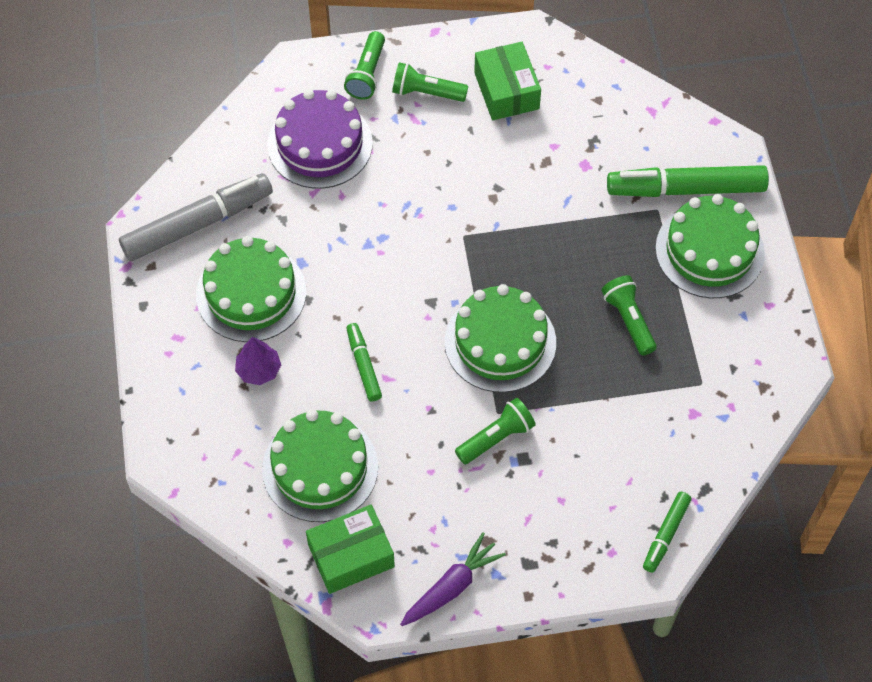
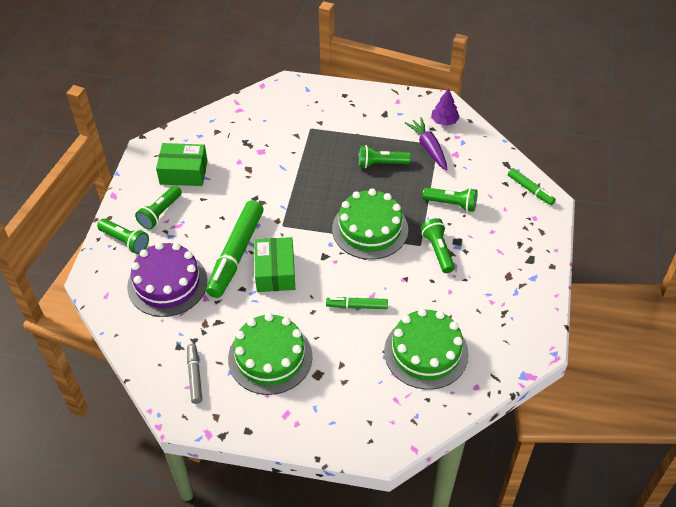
camera: 70 degrees left, 10 degrees down
(198, 224) = (194, 376): grey marker -> grey marker, size x0.51
(258, 370) = (335, 369): purple tree -> purple tree (444, 121)
(351, 556) = (498, 352): green box -> green box (275, 272)
(451, 587) = (535, 303): purple carrot -> purple carrot (428, 148)
(591, 433) = (451, 204): none -> green flashlight
(686, 189) = (302, 112): green marker -> green marker (236, 254)
(709, 251) = (350, 114): green cake -> none

